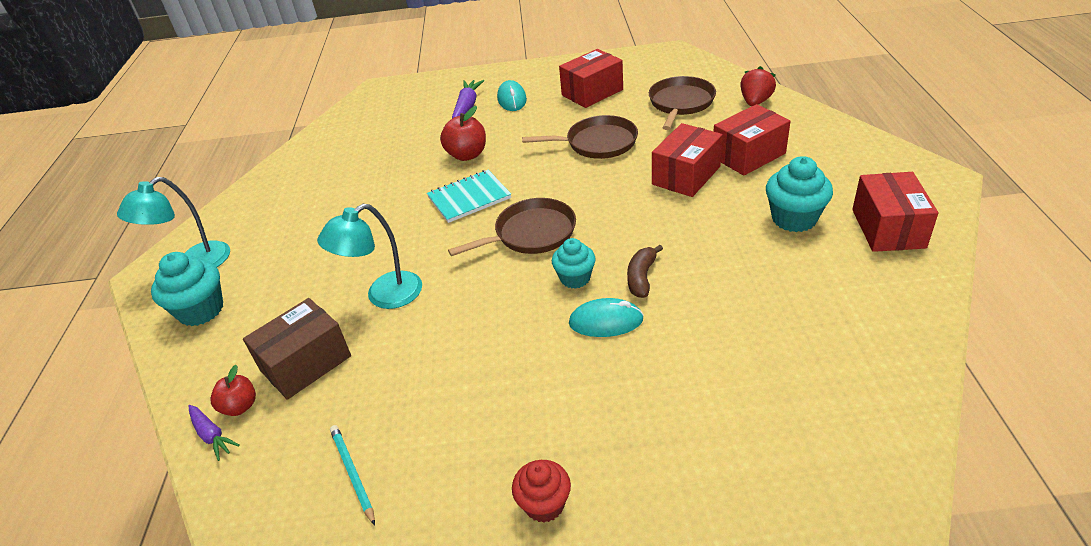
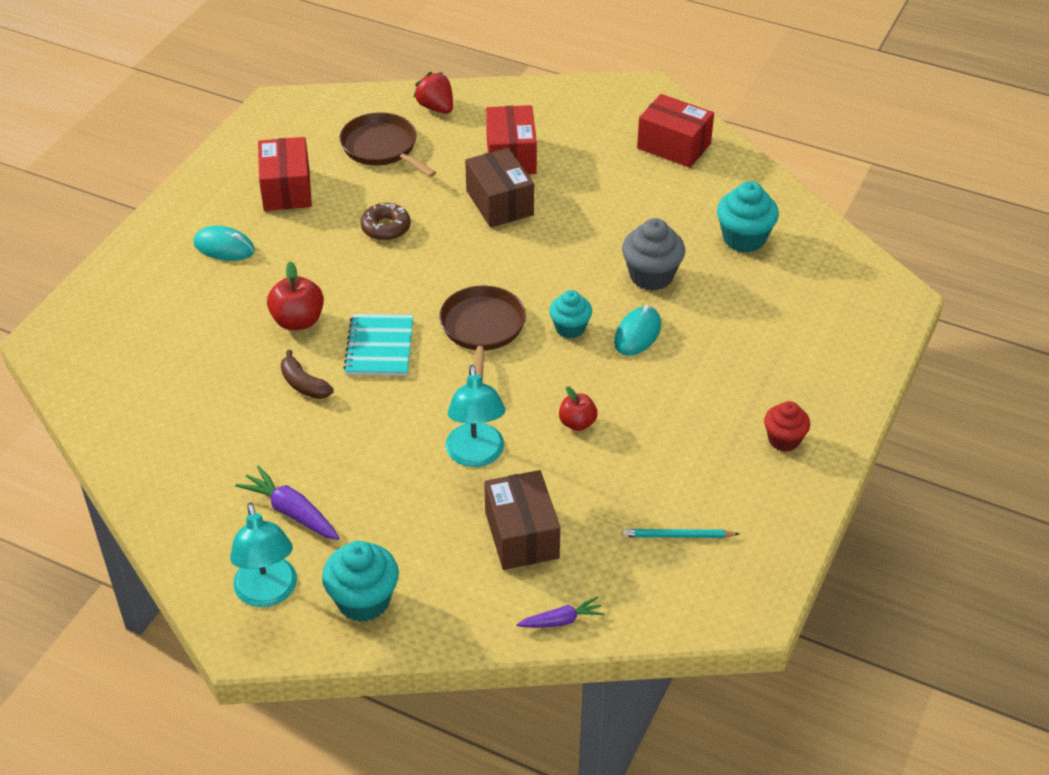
camera: 65 degrees left, 5 degrees up
(240, 406) = (540, 594): red apple -> red apple (577, 423)
(467, 107) = (195, 285): purple carrot -> purple carrot (291, 511)
(598, 143) = (386, 228): brown pan -> brown donut
(641, 277) = (606, 292): brown banana -> brown banana (304, 384)
(686, 175) = (500, 203): red box -> brown box
(692, 295) = (651, 276): none -> grey cupcake
(794, 219) = (617, 180): turquoise cupcake -> turquoise cupcake (744, 239)

